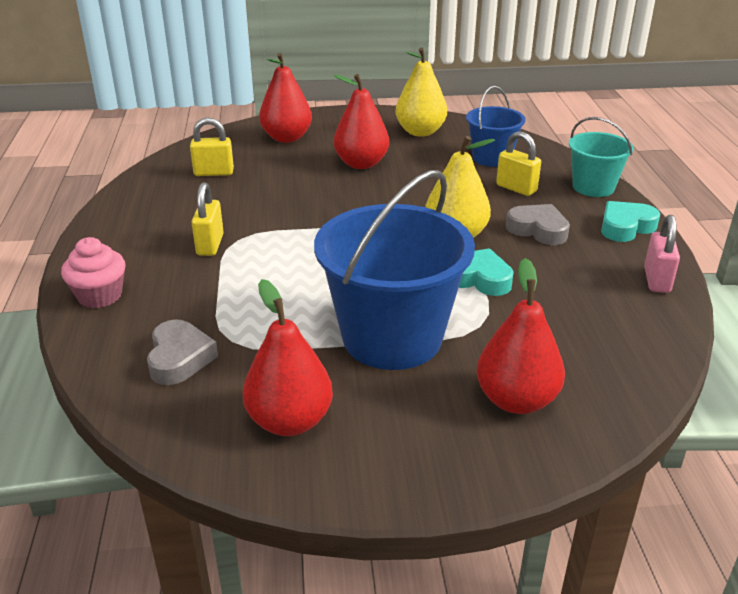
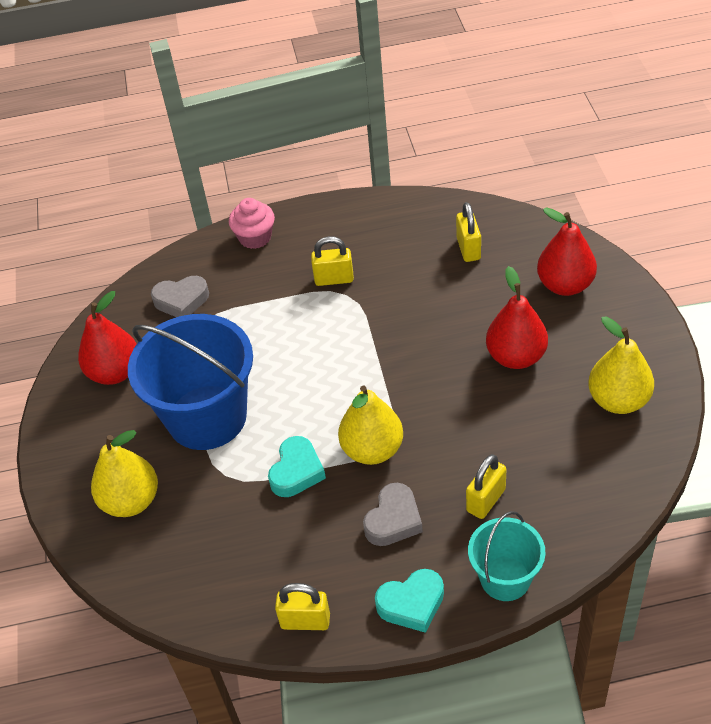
camera: 90 degrees right, 15 degrees up
(491, 158) = (561, 475): blue bucket -> none
(516, 400) = (131, 501): red pear -> yellow pear
(625, 227) = (412, 604): turquoise heart -> turquoise heart turned 105 degrees clockwise
(657, 280) = (305, 621): pink padlock -> yellow padlock

